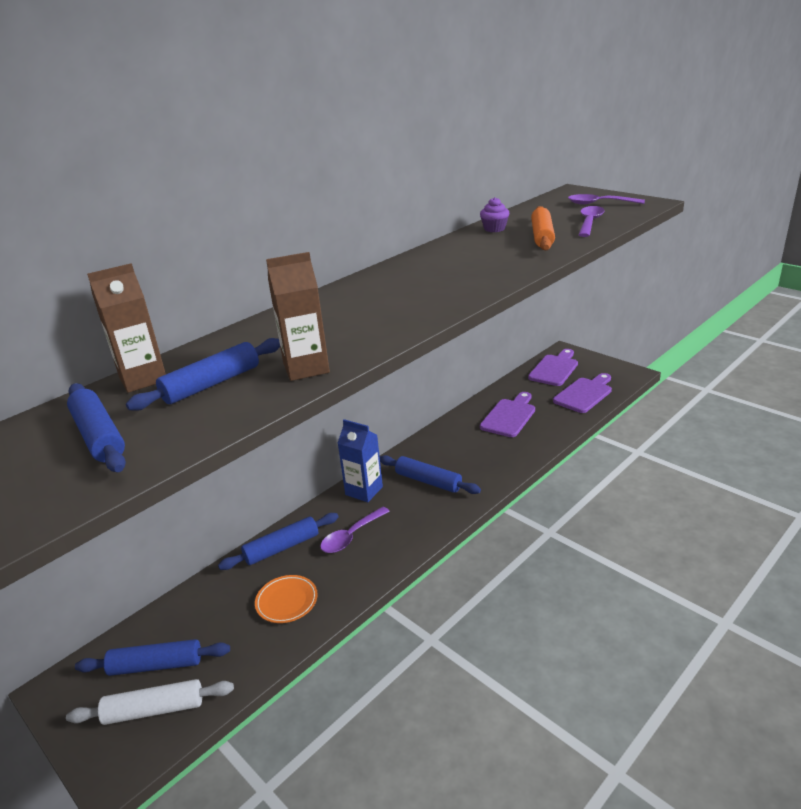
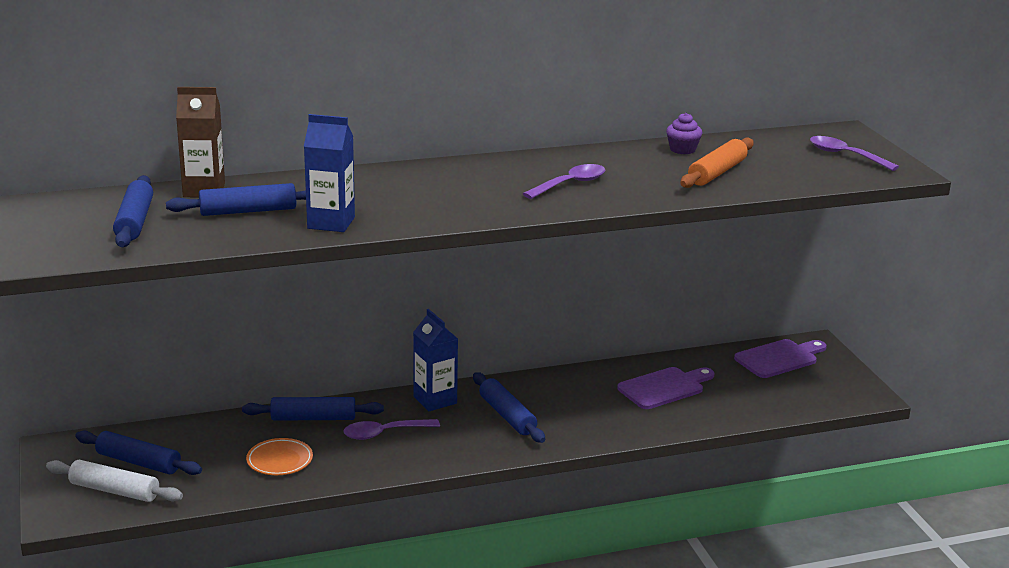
camera: 25 degrees right, 5 degrees down
(306, 368) = (331, 223): brown carton -> blue carton
(584, 394) = (781, 396): purple cutting board -> none
(589, 222) = (793, 173): purple spoon -> purple spoon (570, 184)

